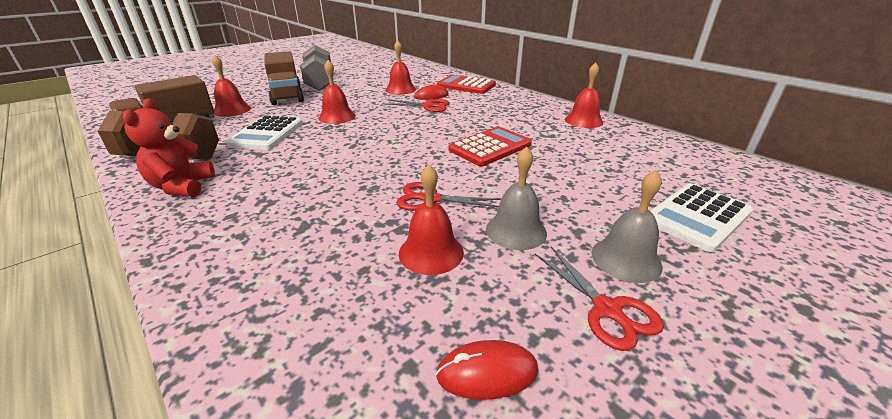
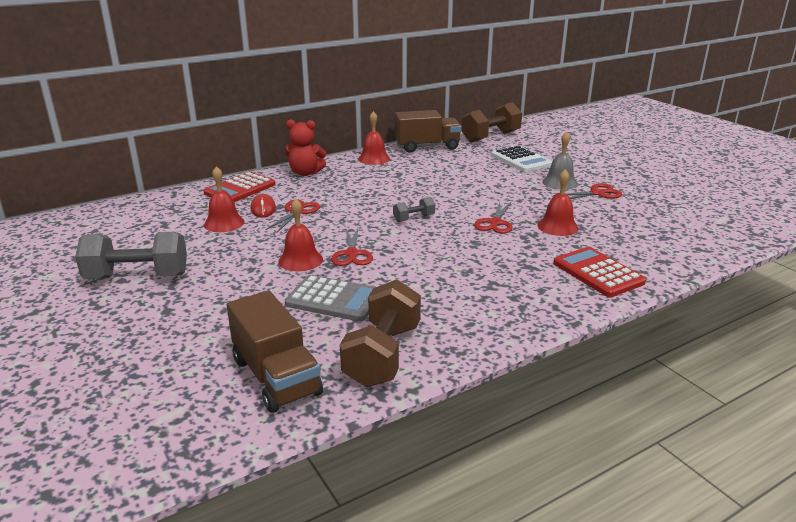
camera: 80 degrees left, 5 degrees down
(182, 187) = (459, 331): red teddy bear -> red teddy bear (305, 173)
(232, 110) = (222, 337): red bell -> none
(267, 133) = (334, 299): white calculator -> grey calculator
(286, 96) = (185, 299): brown truck -> brown truck (427, 147)
(346, 132) = (352, 254): none -> red scissors
(429, 151) = (414, 218): none -> grey dumbbell
(487, 372) = (640, 221): red mouse -> none
(490, 147) = (414, 196): red calculator -> red calculator (598, 273)
(516, 230) = (534, 202): grey bell -> none
(775, 186) = (491, 137): none -> brown dumbbell

